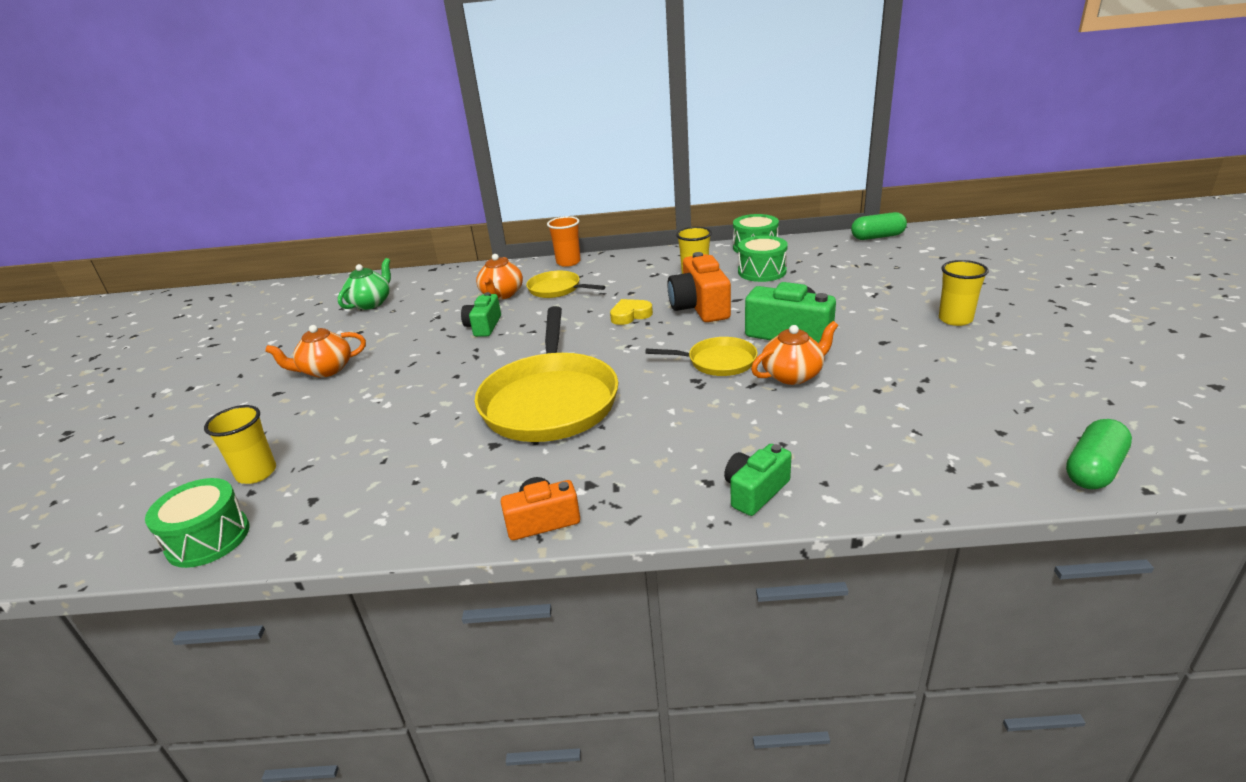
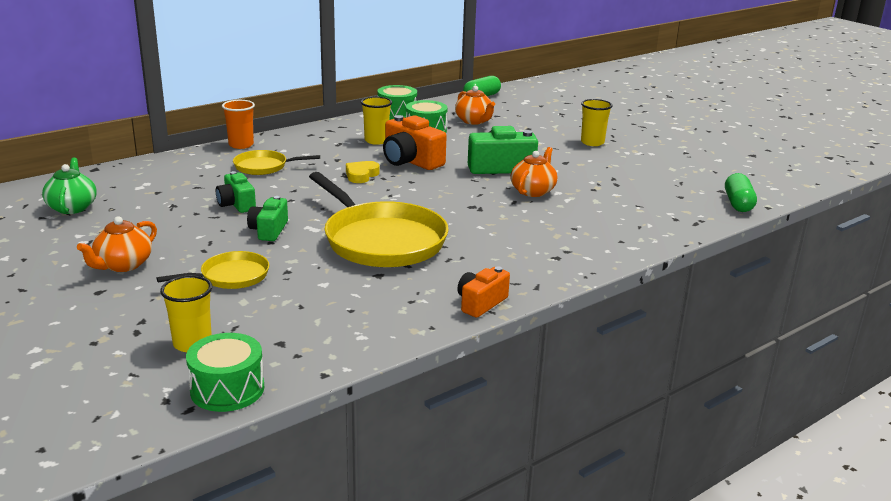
camera: 40 degrees left, 5 degrees down
(502, 295) = (213, 179): orange teapot -> orange teapot (474, 121)
(718, 362) = (472, 193): yellow pan -> yellow pan (231, 276)
(755, 491) = (589, 254): green camera -> green camera (269, 230)

